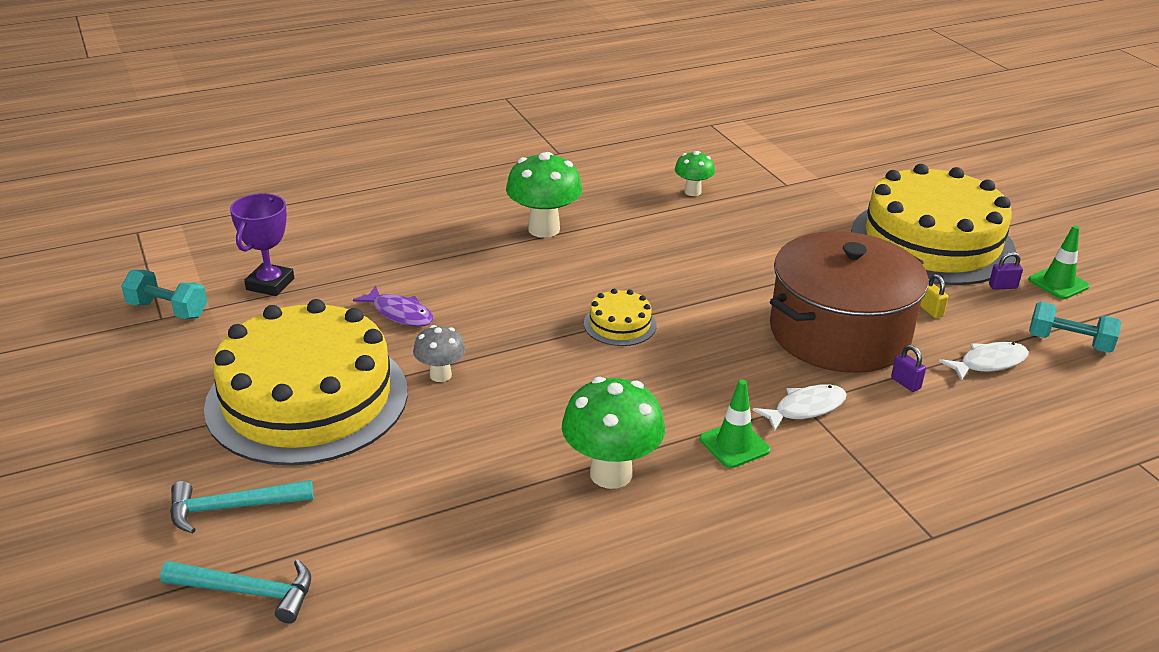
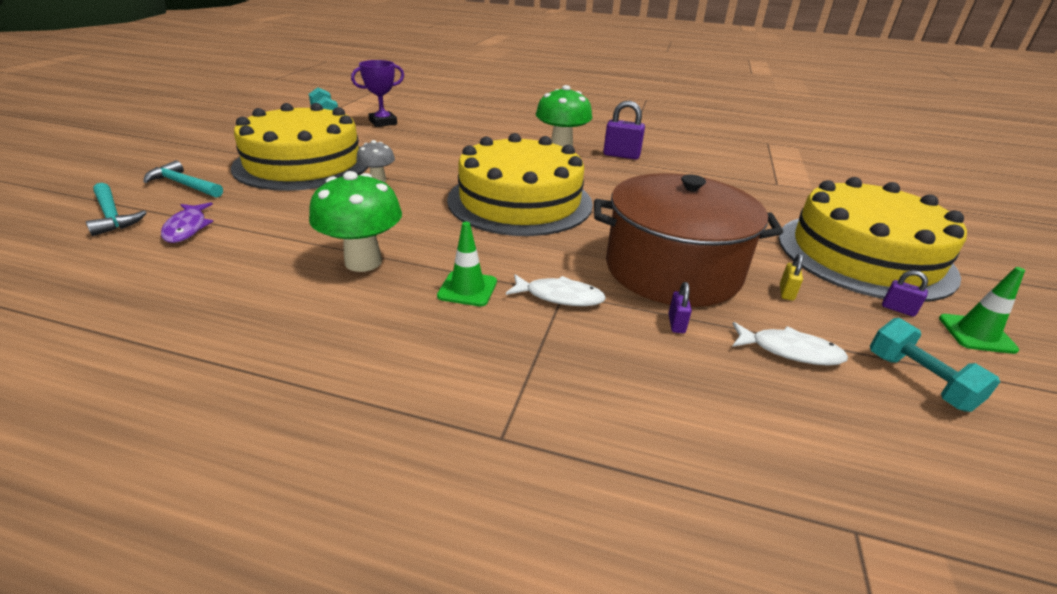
camera: 40 degrees right, 0 degrees up
(399, 313) = (414, 152): purple fish -> purple fish (187, 228)
(613, 210) = (621, 155): none -> purple padlock
(620, 324) = (520, 201): yellow cake -> yellow cake, size x2.48
(692, 192) = (693, 165): green mushroom -> none

